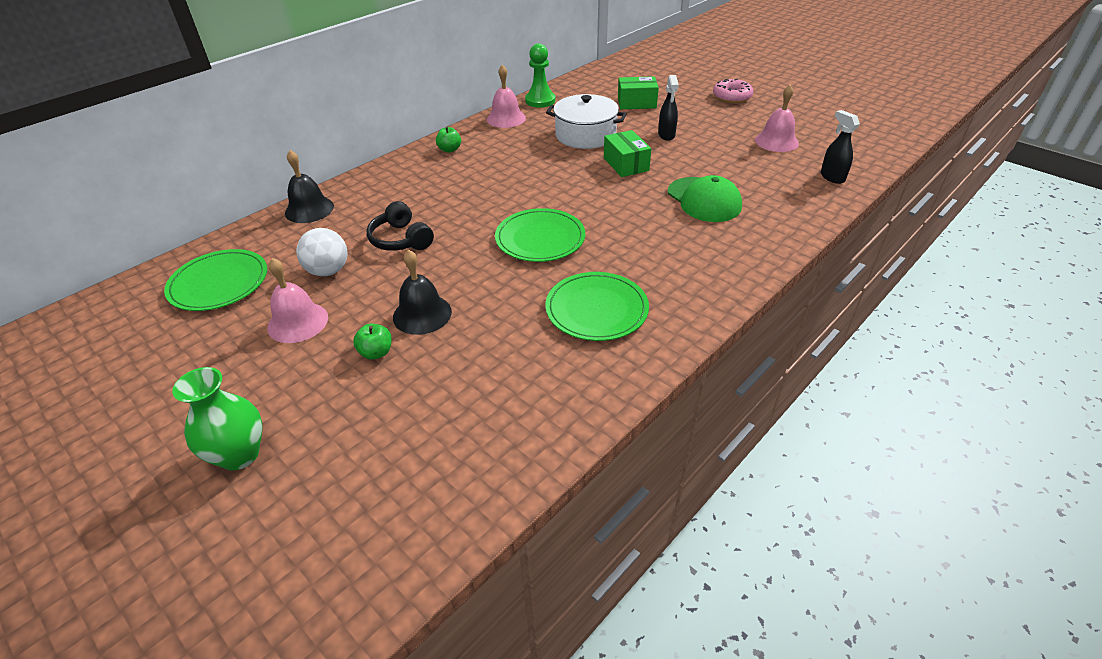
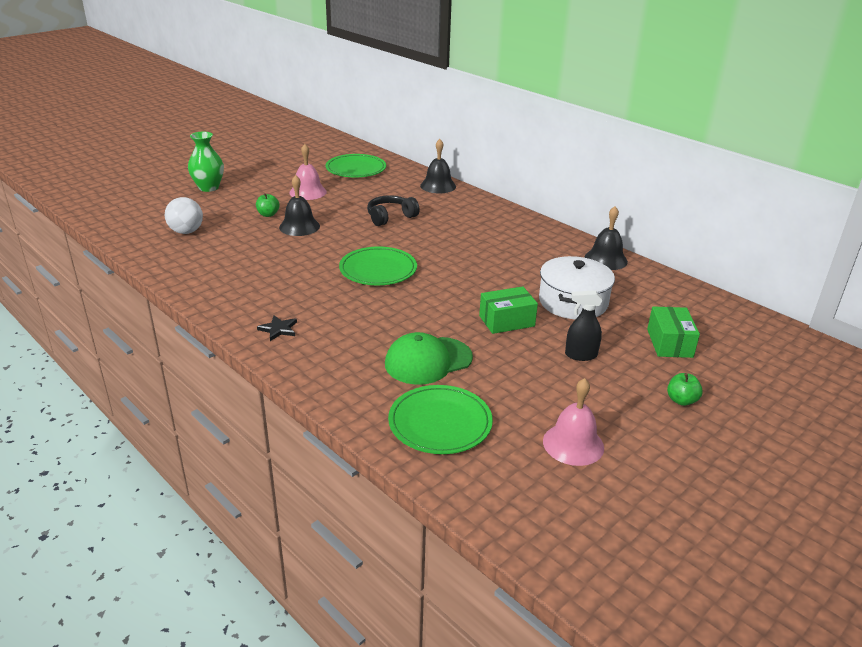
camera: 90 degrees right, 10 degrees down
(328, 271) = (359, 196): white ball -> white ball (186, 231)
(449, 150) = (534, 232): green apple -> green apple (681, 400)
(506, 118) = (605, 259): pink bell -> black bell
(540, 101) = (656, 279): green pawn -> none
(596, 309) = (276, 288): green plate -> green plate (440, 423)
(685, 294) = (278, 329): none -> black star
(732, 97) = (717, 429): pink donut -> none
(832, 177) = (472, 473): black spray bottle -> none

